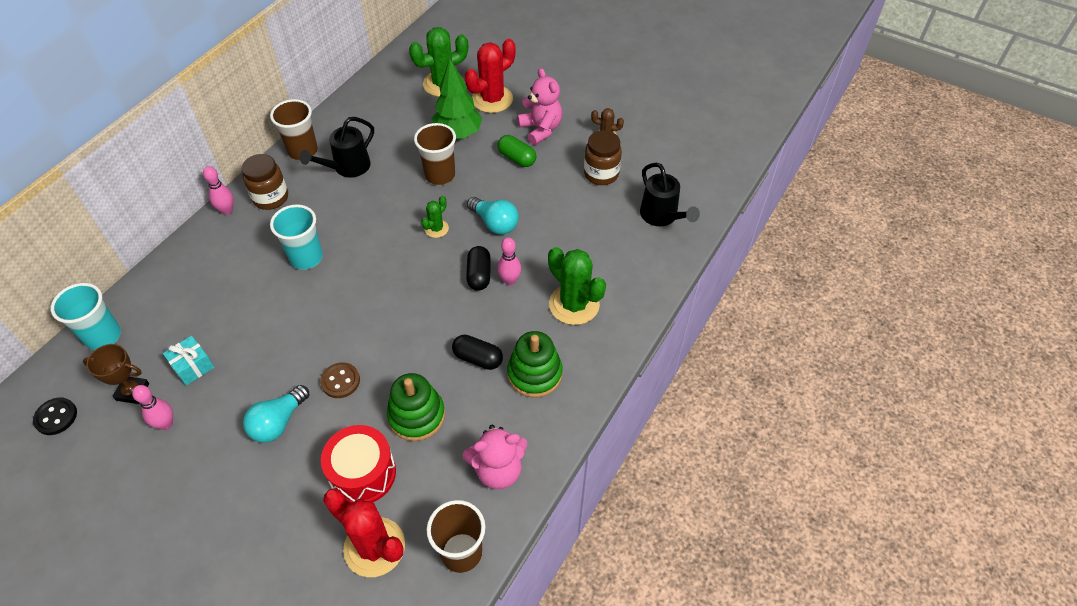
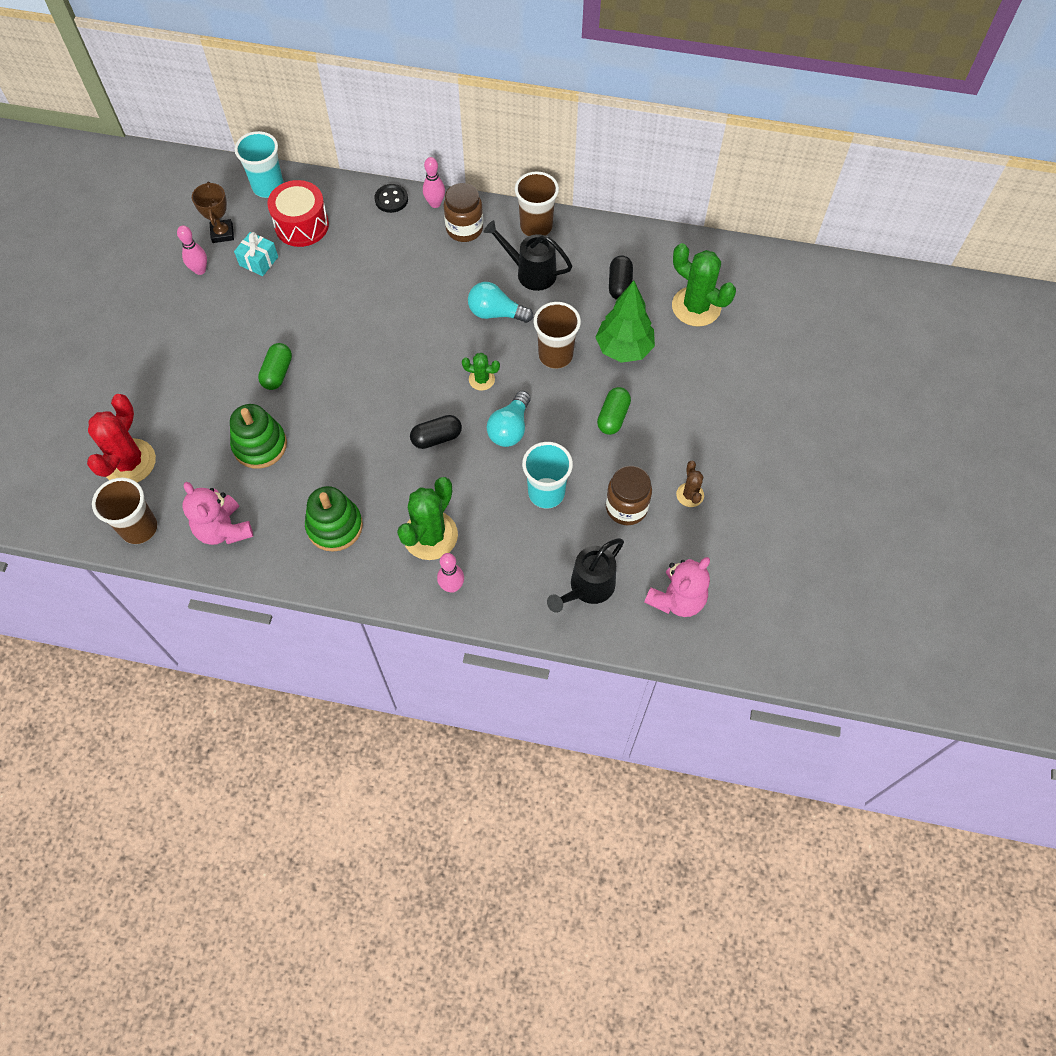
camera: 70 degrees right, 10 degrees up
(56, 417) = (185, 197): black button -> black button (391, 199)
(278, 422) = (223, 345): turquoise light bulb -> turquoise light bulb (496, 313)
(306, 258) = (403, 288): turquoise cup -> turquoise cup (546, 493)
(340, 381) = (277, 373): brown button -> green capsule
(363, 473) = (192, 427): red drum -> red drum (302, 225)
(478, 358) = (336, 472): black capsule -> black capsule (620, 285)
(492, 99) = (695, 362): red cactus -> none
(510, 280) = (439, 467): pink bowling pin -> pink bowling pin (452, 586)
(541, 129) = (669, 425): pink teddy bear -> pink teddy bear (677, 599)

